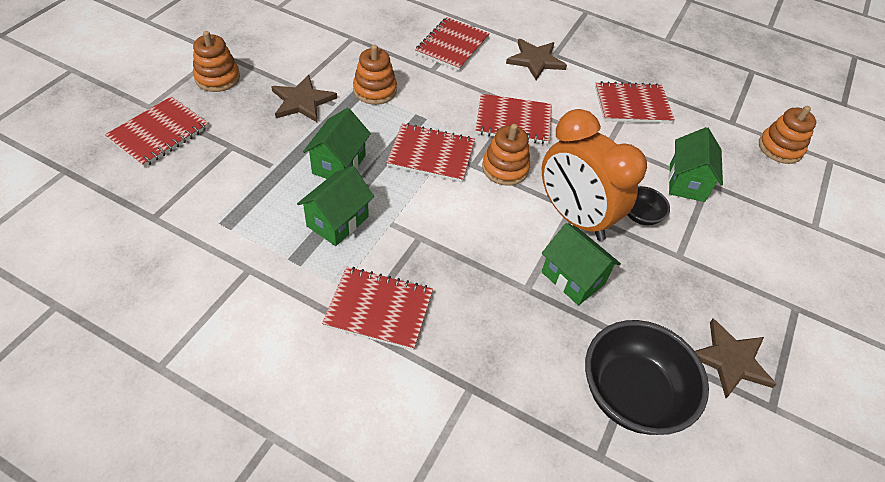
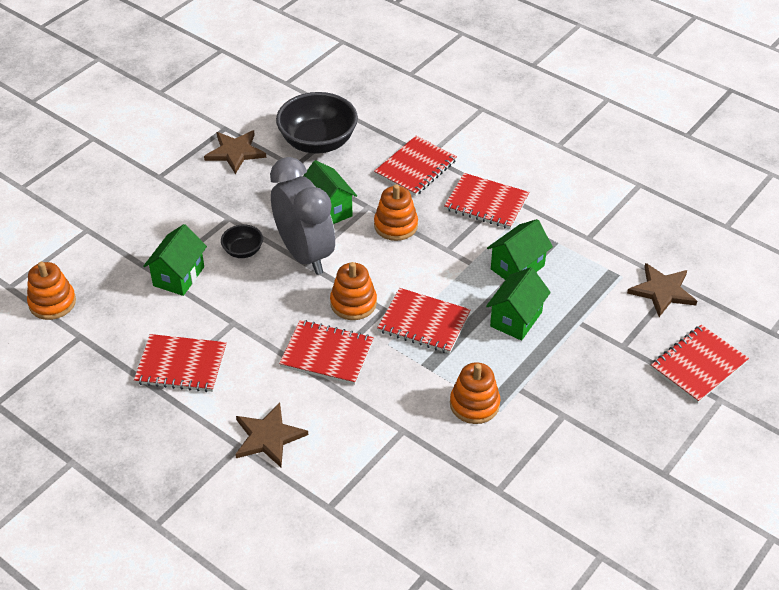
camera: 165 degrees left, 5 degrees down
(217, 78) = (656, 434): orange stacking toy -> orange stacking toy (396, 225)
(302, 101) = (556, 394): brown star -> brown star (662, 291)
(452, 46) = (368, 468): red notebook -> red notebook (415, 168)
(574, 217) = (305, 254): orange clock -> grey clock

